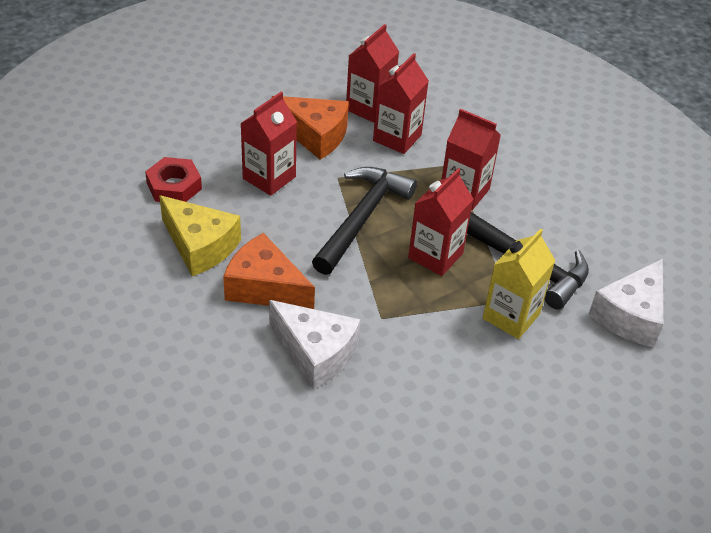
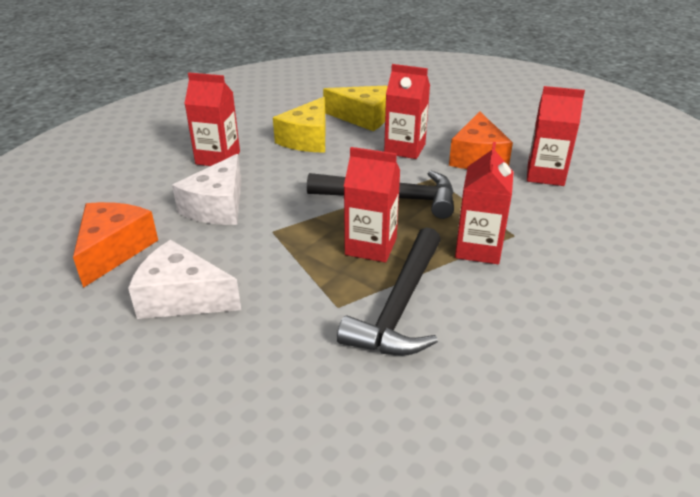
camera: 75 degrees right, 10 degrees down
(174, 186) = (363, 118): red nut -> yellow cheese
(265, 287) = (279, 171): orange cheese -> orange cheese (114, 250)
(397, 138) = (519, 196): red carton -> red carton (218, 158)
(511, 316) = (312, 310): yellow carton -> none
(630, 315) = (367, 415): white cheese -> white cheese (182, 298)

